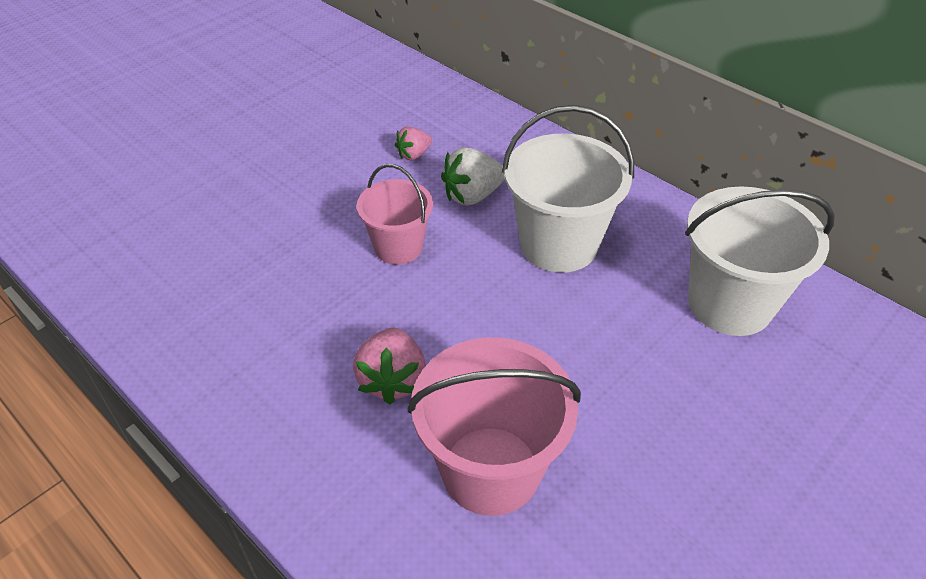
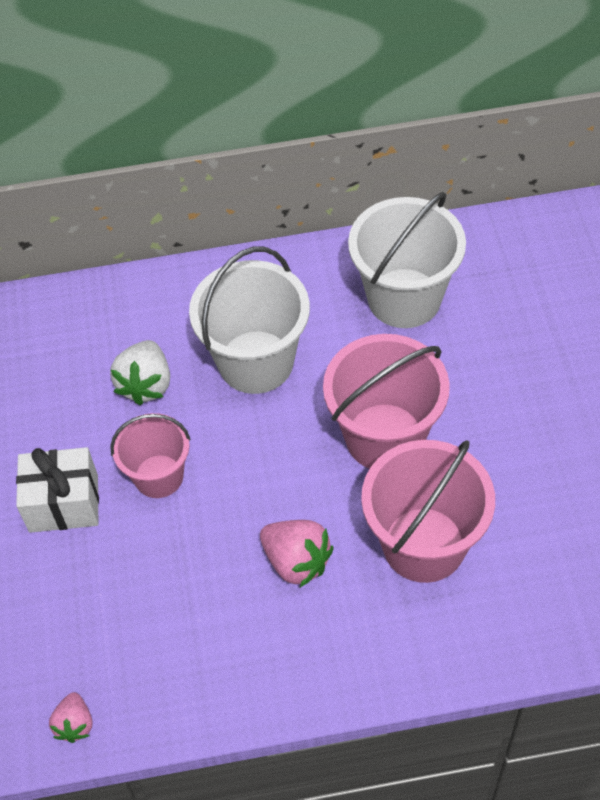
camera: 50 degrees left, 10 degrees up
(329, 210) = (63, 503): none -> white gift
(414, 154) = (51, 396): pink strawberry -> pink strawberry (75, 724)
(575, 372) = (384, 437): none -> pink bucket

